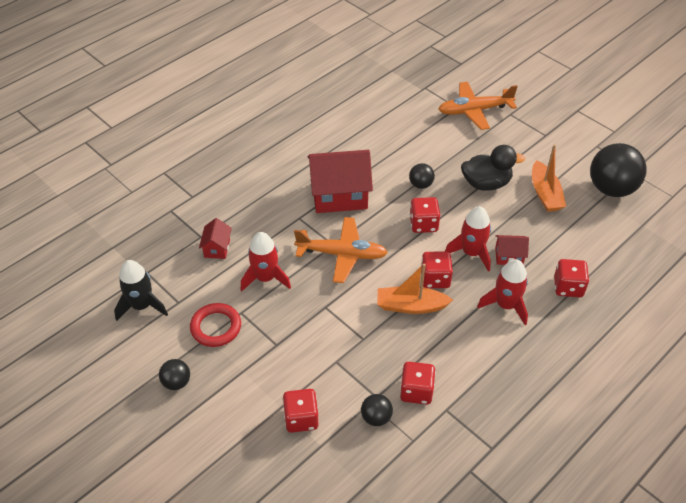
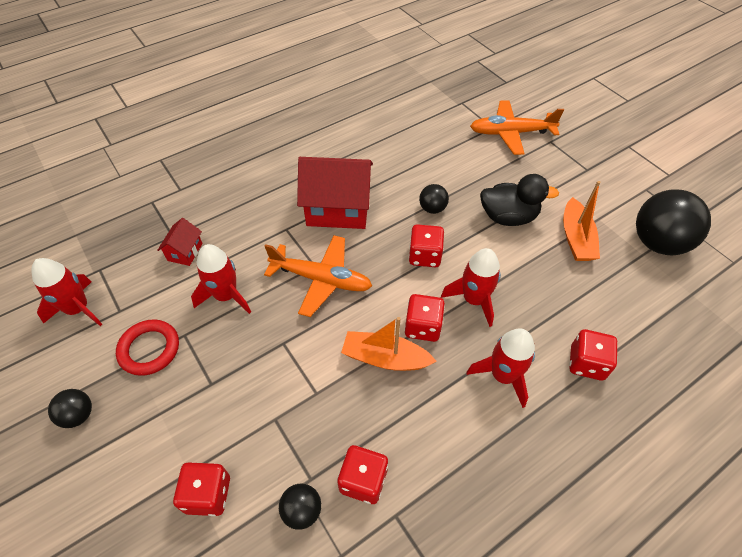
camera: 10 degrees right, 5 degrees up
(142, 305) = (78, 309): black rocket -> red rocket
(509, 256) = (518, 311): red house -> none

